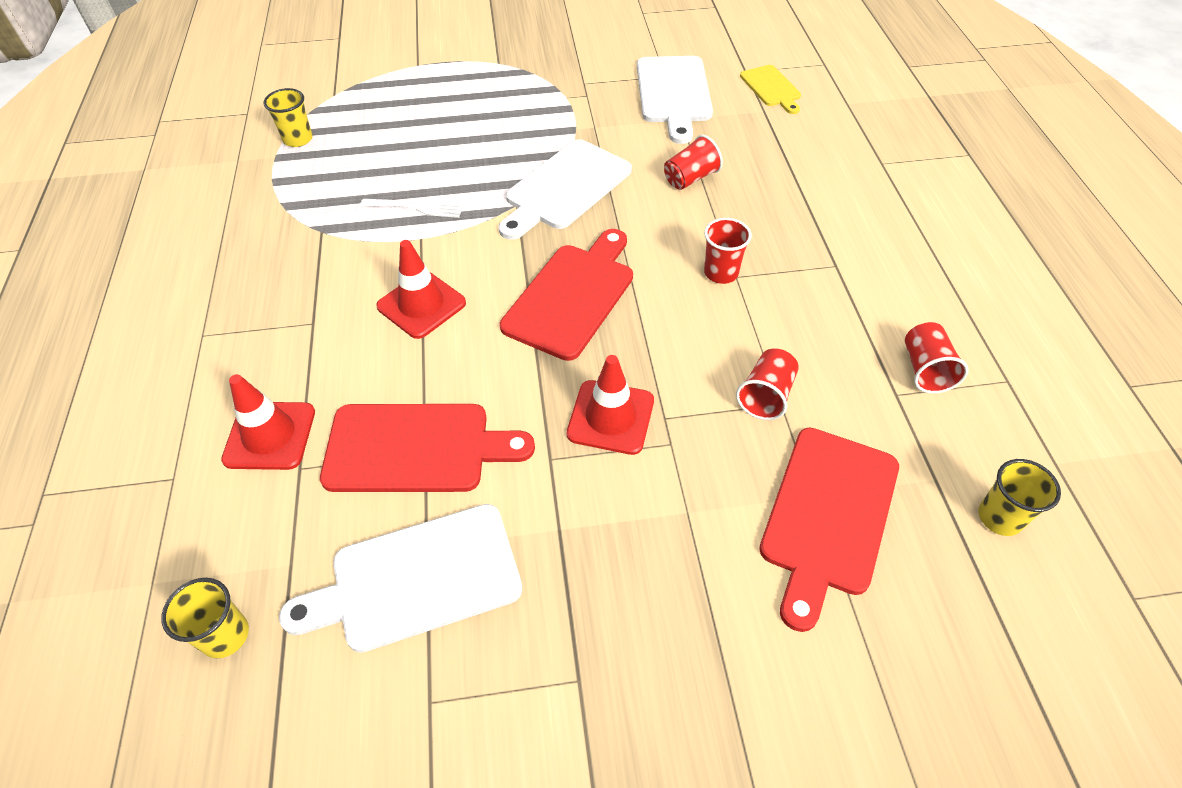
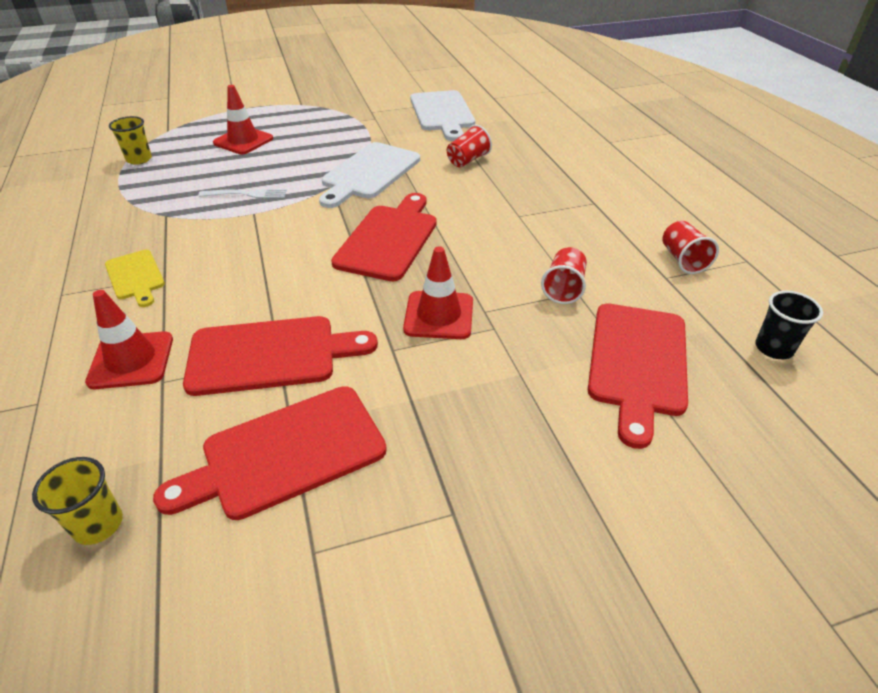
camera: 10 degrees left, 10 degrees down
(417, 579) = (286, 453): white cutting board -> red cutting board
(421, 305) = (260, 256): red traffic cone -> red traffic cone (243, 141)
(721, 273) = (506, 214): red cup -> none
(771, 88) = (515, 106): yellow cutting board -> yellow cutting board (135, 277)
(1000, 517) = (773, 348): yellow cup -> black cup

